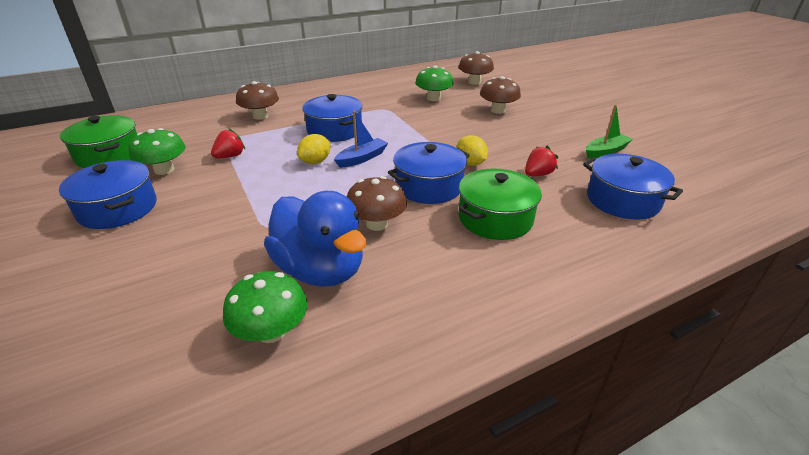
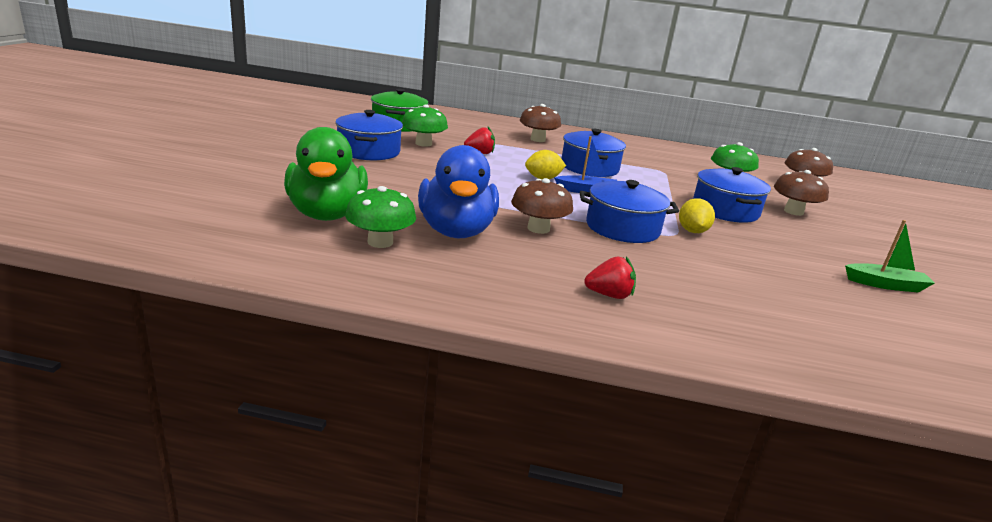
camera: 35 degrees right, 10 degrees down
(174, 328) = (327, 214): none -> green duck
(495, 218) = (655, 270): green pot -> none
(538, 174) = (758, 265): red strawberry -> red strawberry (609, 295)
(622, 200) = (835, 320): blue pot -> blue pot (725, 210)

